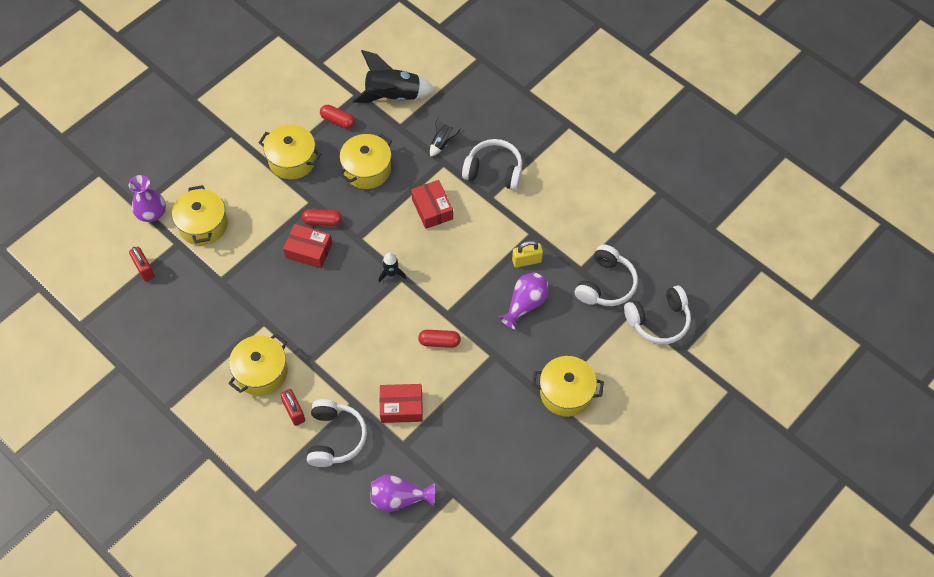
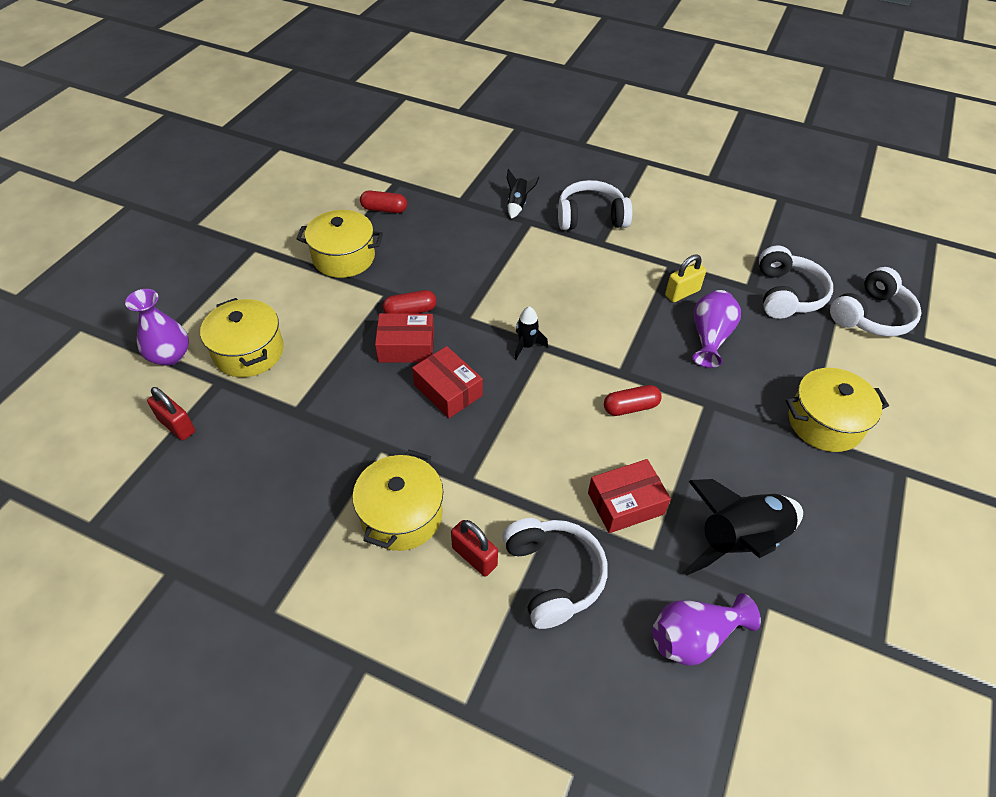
camera: 20 degrees left, 10 degrees down
(367, 169) = (441, 247): yellow pot -> none
(393, 96) = (438, 175): black rocket -> black rocket (739, 540)
(432, 209) = (540, 268): red box -> red box (448, 390)

